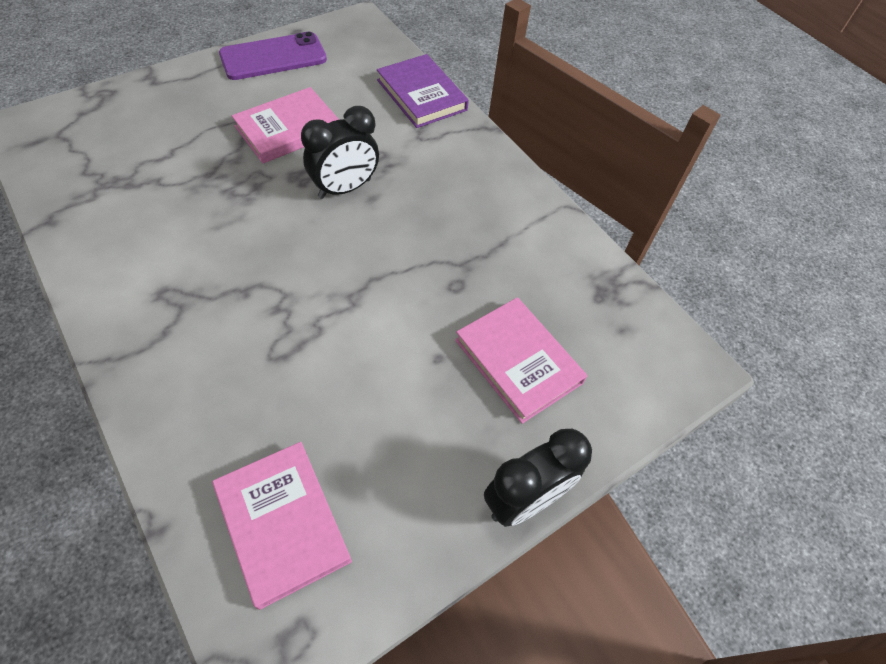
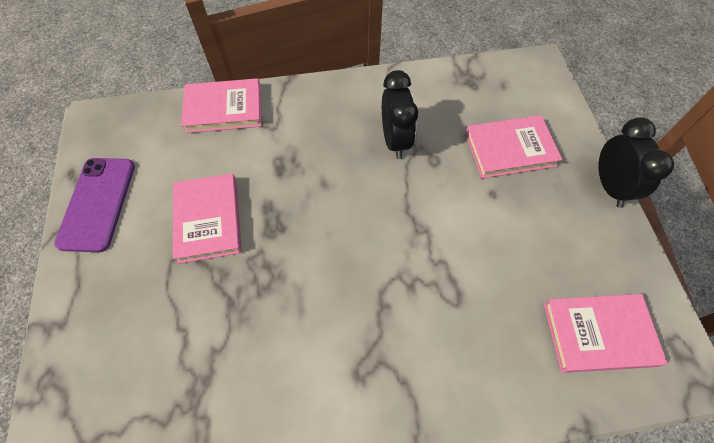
camera: 60 degrees left, 5 degrees up
(345, 188) = (304, 199): black clock -> black clock (395, 140)
(421, 95) = (224, 109): purple book -> pink book

